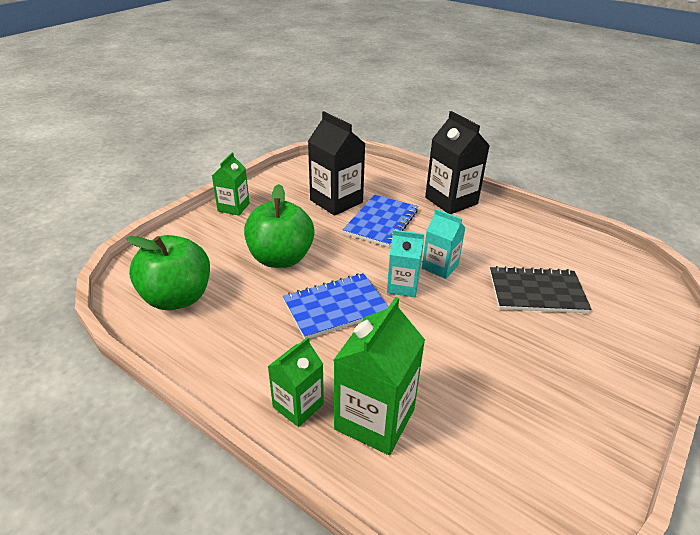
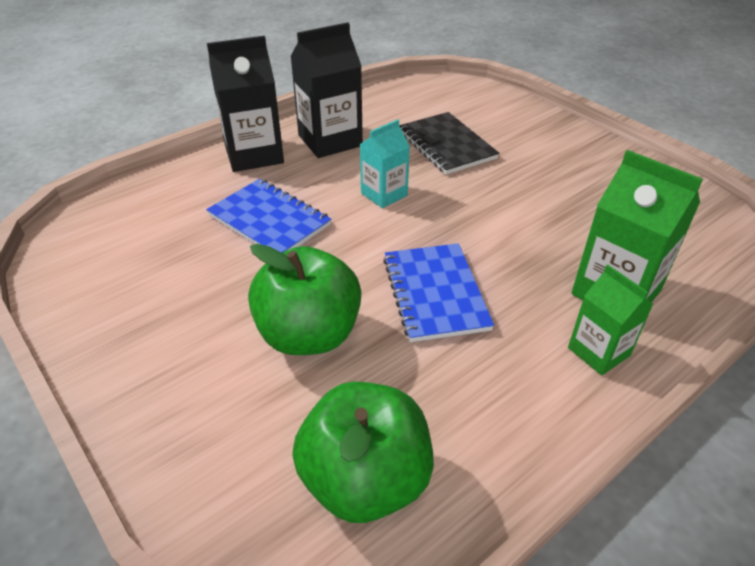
camera: 75 degrees left, 5 degrees up
(233, 207) = (124, 383): green carton -> none
(336, 201) = (189, 253): black carton -> black carton (330, 140)
(402, 286) = (410, 230): turquoise carton -> none
(536, 292) = (446, 145): black notebook -> black notebook turned 45 degrees counterclockwise

